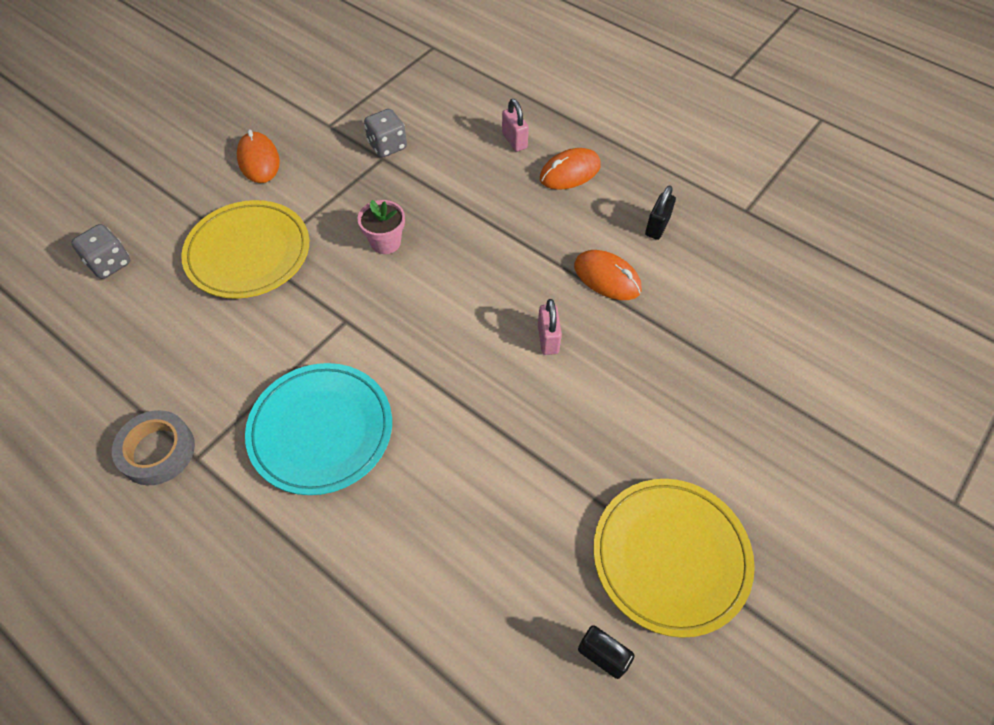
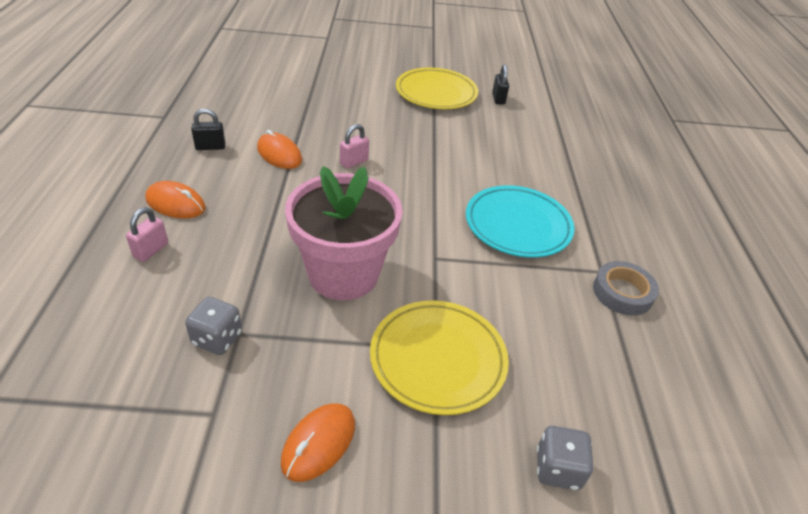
camera: 130 degrees left, 15 degrees down
(385, 242) = (343, 274): pink flower pot -> pink flower pot, size x2.34
(607, 278) = (279, 154): orange mouse -> orange mouse turned 45 degrees counterclockwise

